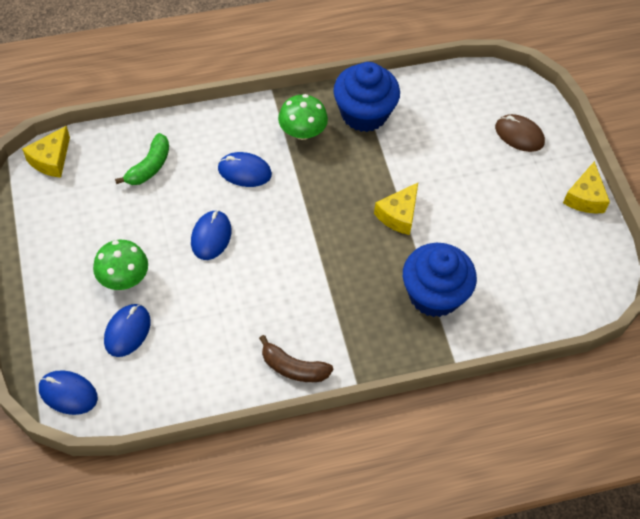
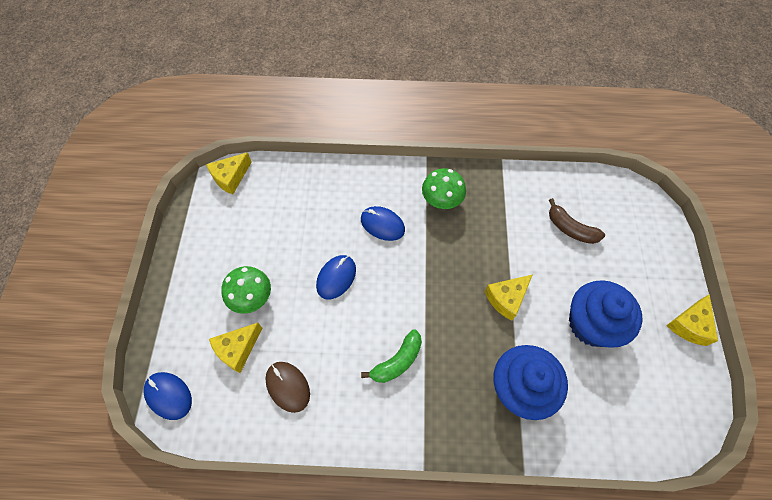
camera: 20 degrees right, 5 degrees up
(127, 331) = (238, 349): blue mouse -> yellow cheese
(149, 167) = (305, 202): green banana -> green banana (397, 361)
(293, 368) = (370, 427): brown banana -> brown banana (570, 228)
(364, 114) = (499, 195): blue cupcake -> blue cupcake (591, 324)
(519, 135) = (637, 247): brown mouse -> brown mouse (288, 386)

